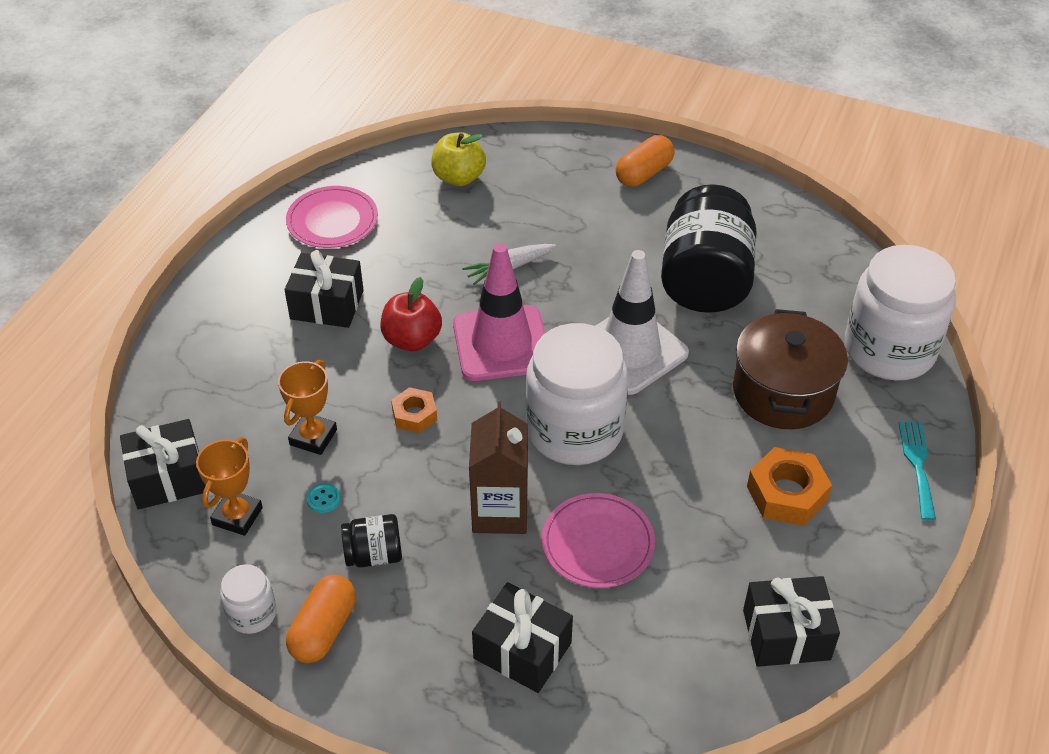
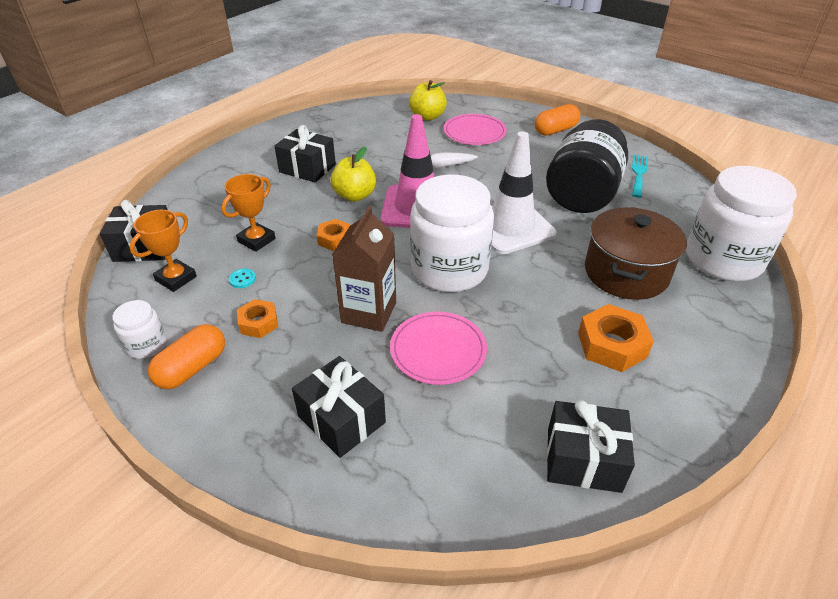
camera: 15 degrees right, 5 degrees down
(332, 220) = (334, 126): pink plate -> pink plate (474, 132)
(374, 555) = (258, 323): black jar -> orange nut
(412, 339) = (355, 195): red apple -> yellow apple
(917, 464) = (736, 345): turquoise fork -> turquoise fork (638, 174)

